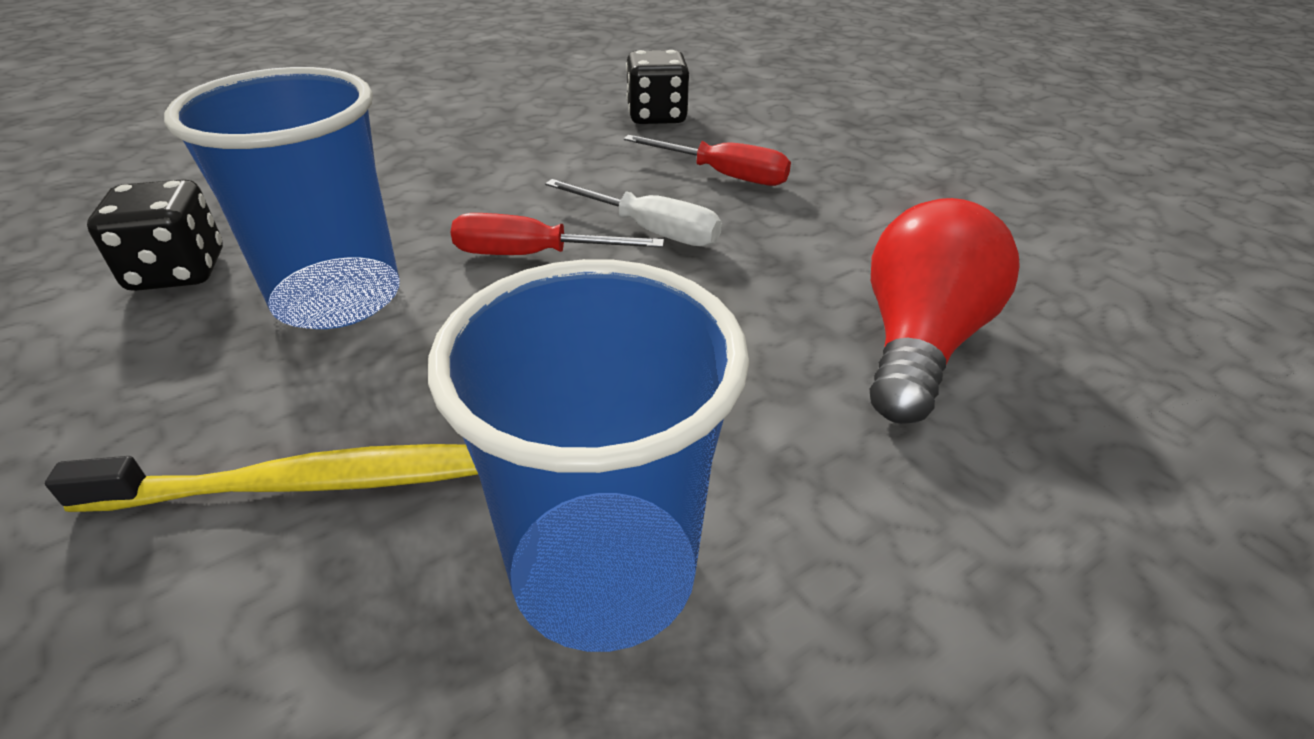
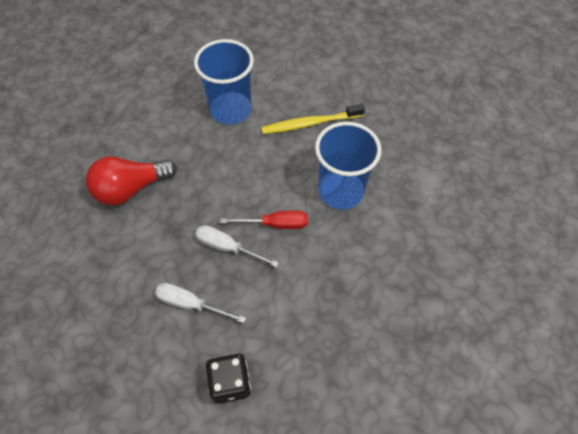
camera: 175 degrees right, 20 degrees up
(178, 271) = (410, 200): black dice -> none
(723, 175) = (191, 304): red screwdriver -> white screwdriver
(918, 343) = (131, 189): red light bulb -> red light bulb turned 45 degrees clockwise

